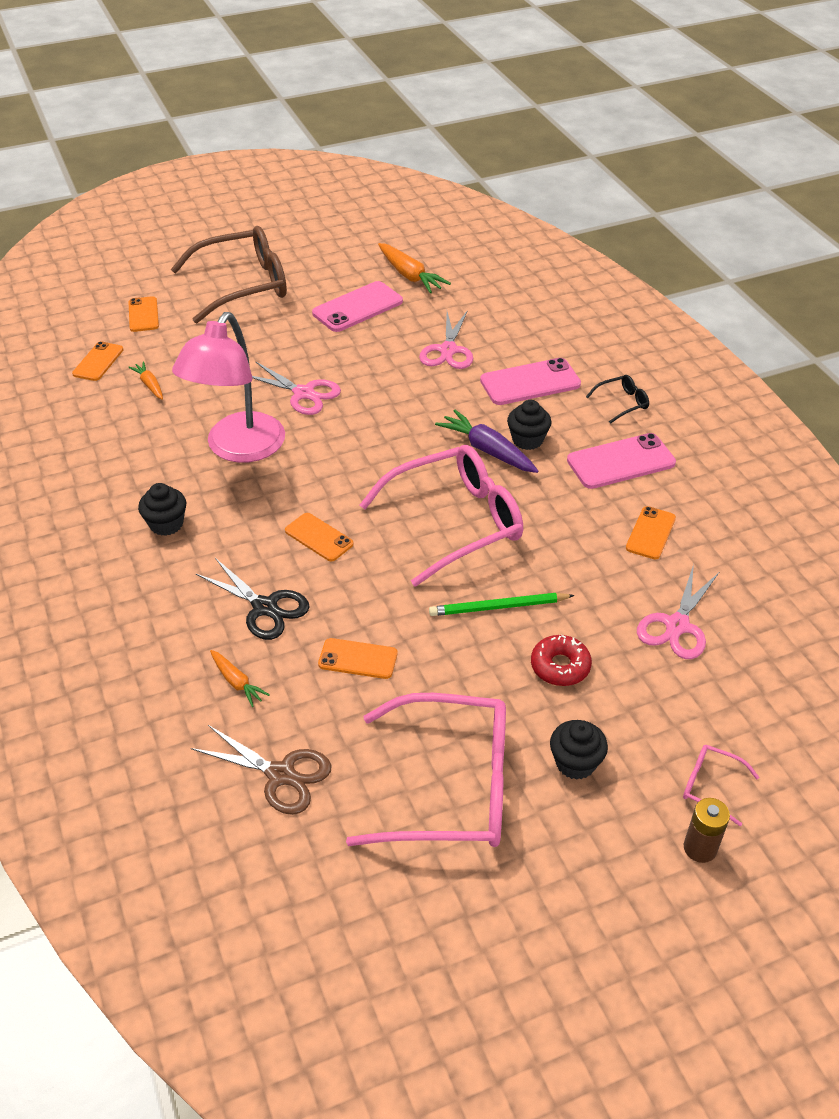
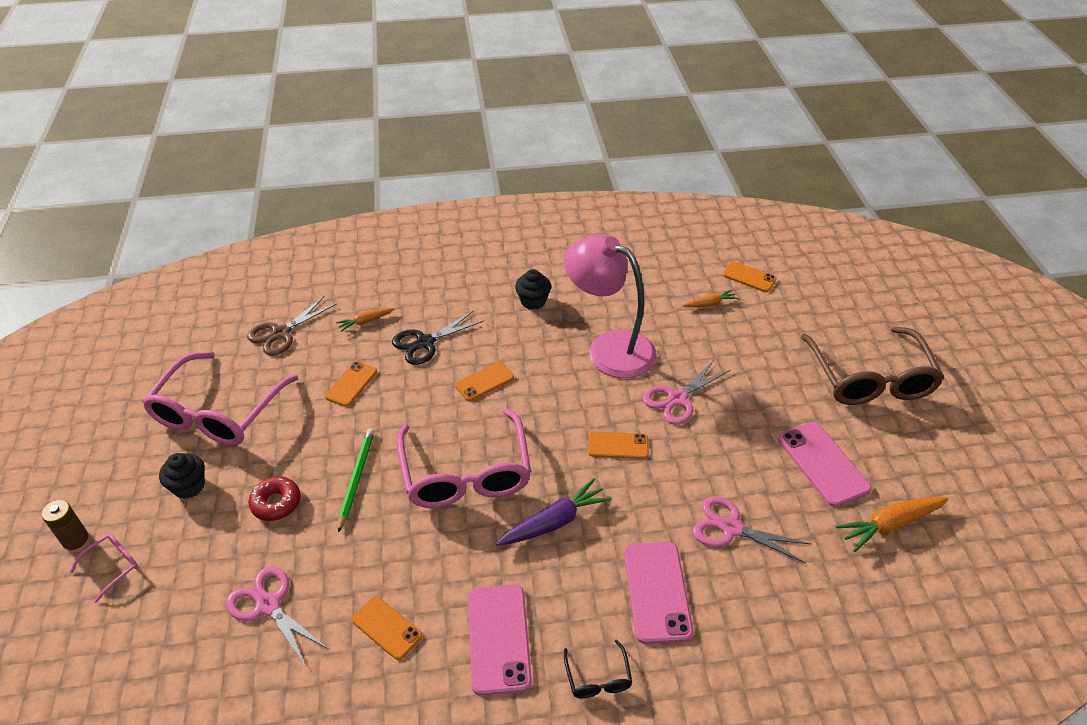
camera: 105 degrees right, 0 degrees up
(143, 314) = (820, 307): orange phone -> orange phone (618, 446)
(527, 440) = (560, 561): black cupcake -> none

